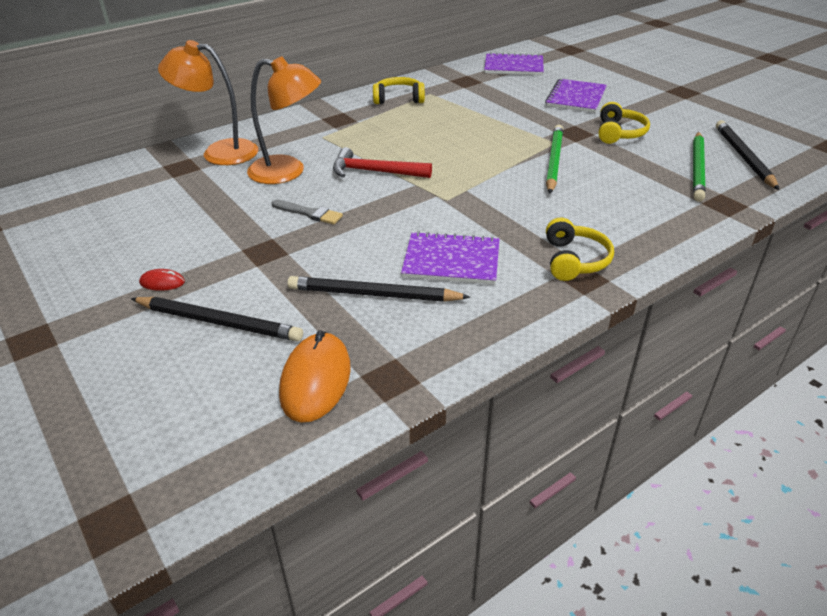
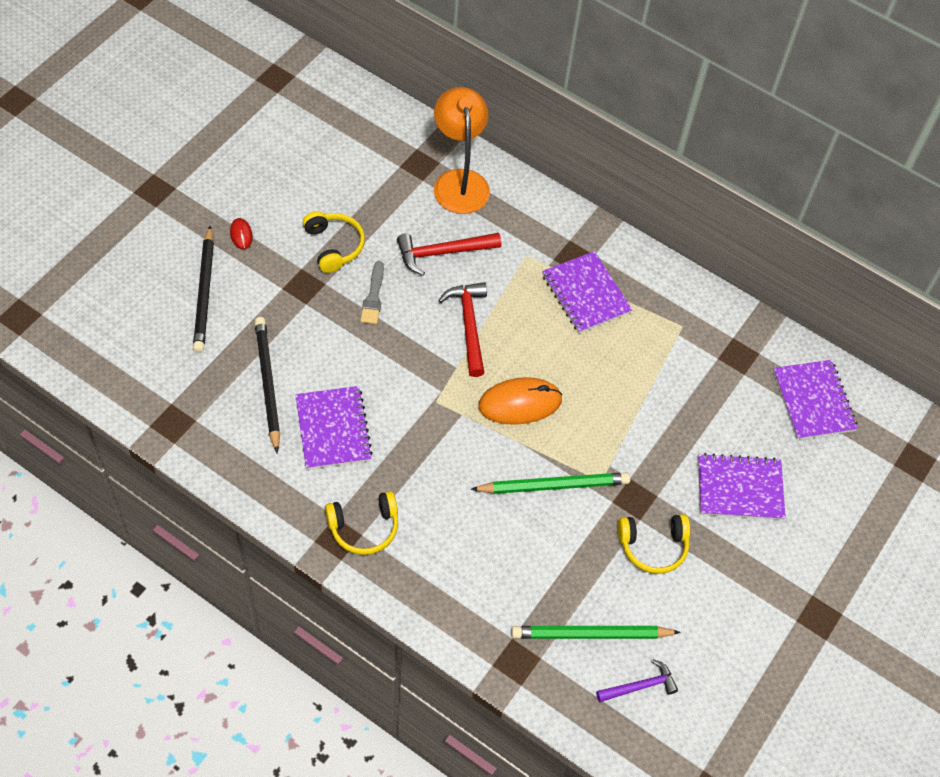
camera: 65 degrees right, 20 degrees up
(288, 171) = (442, 252): orange lamp -> red hammer
(315, 380) = (159, 377): orange mouse -> orange mouse (519, 403)
(377, 120) = (585, 294): none -> purple notebook
(398, 99) = (652, 298): yellow headphones -> yellow headphones (334, 246)
(743, 157) = (640, 686): black pencil -> purple hammer

